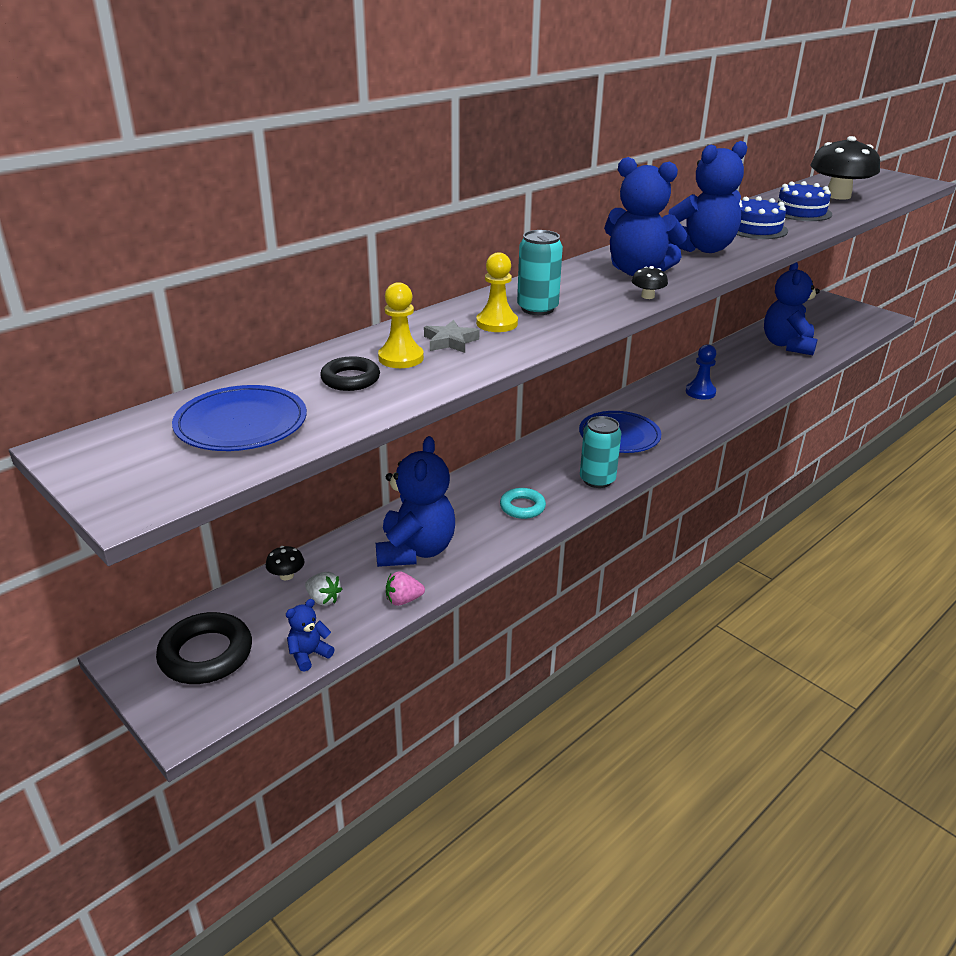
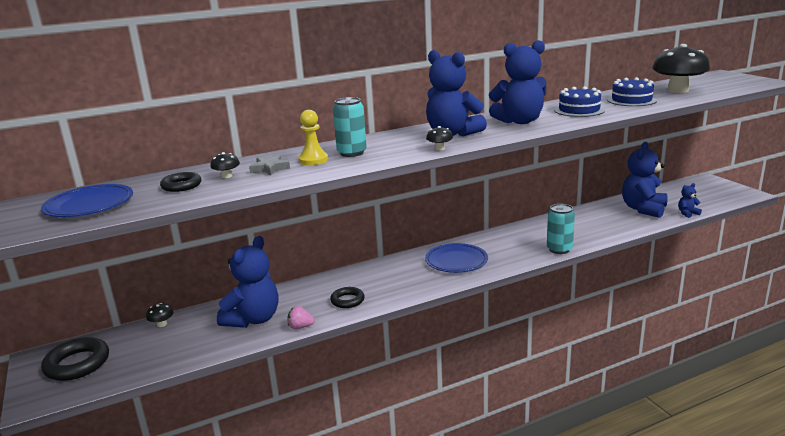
camera: 20 degrees right, 10 degrees down
(309, 654) = (135, 374): blue teddy bear -> blue teddy bear (687, 213)
(323, 599) = (171, 341): white strawberry -> none
(401, 358) = (227, 176): yellow pawn -> black mushroom
(403, 600) = (220, 349): pink strawberry -> pink strawberry (300, 327)
(522, 507) = (347, 300): turquoise ring -> black ring
(597, 480) = (416, 288): turquoise can -> turquoise can (559, 249)
(700, 392) = (543, 237): blue pawn -> none

